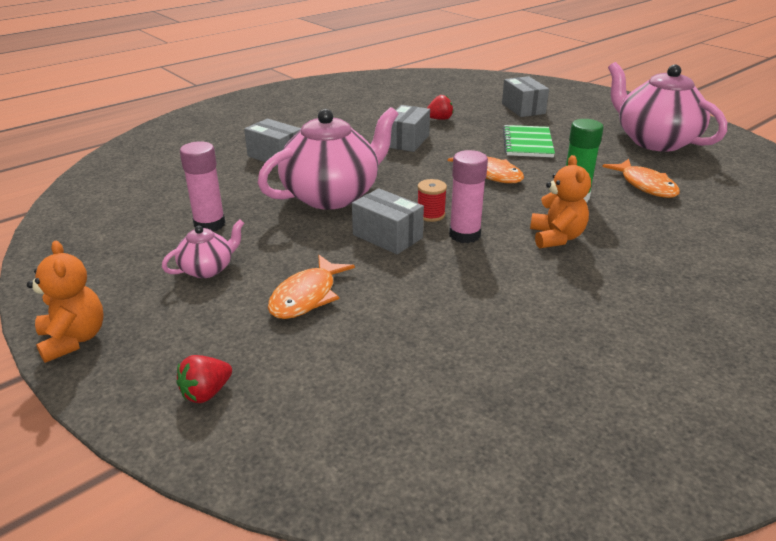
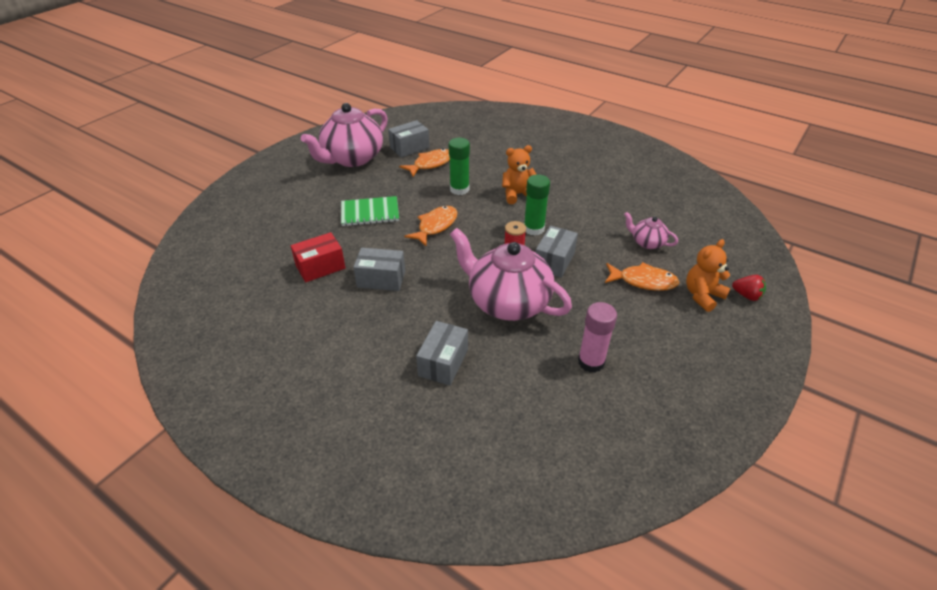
camera: 105 degrees left, 10 degrees up
(73, 339) = (761, 374): orange teddy bear -> orange teddy bear (702, 296)
(208, 269) = (648, 338): pink teapot -> pink teapot (647, 242)
(439, 119) = (320, 267): red strawberry -> red box
(464, 235) = (534, 229): pink glue stick -> green glue stick
(523, 108) = (286, 219): grey box -> grey box (409, 148)

